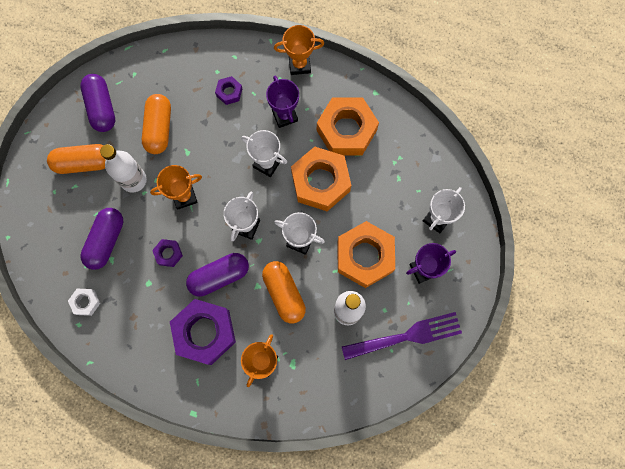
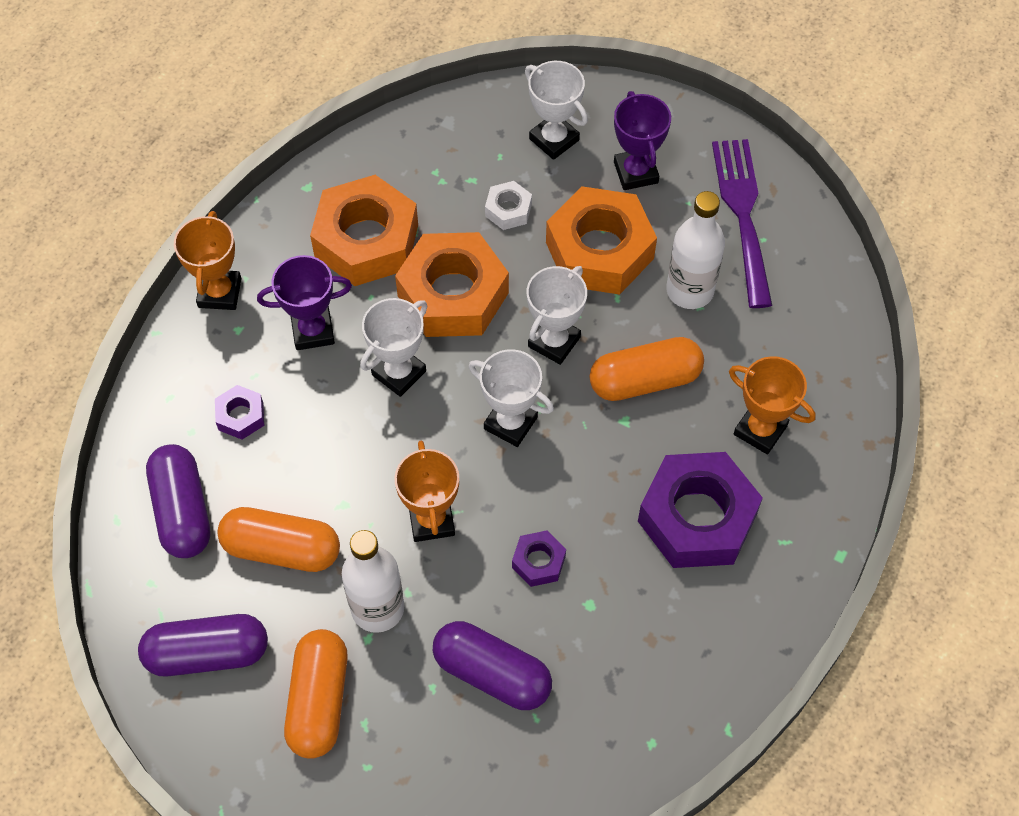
camera: 80 degrees left, 15 degrees down
(86, 302) = (609, 725): white nut -> white nut (508, 210)
(219, 276) = (596, 480): purple capsule -> purple capsule (182, 511)

